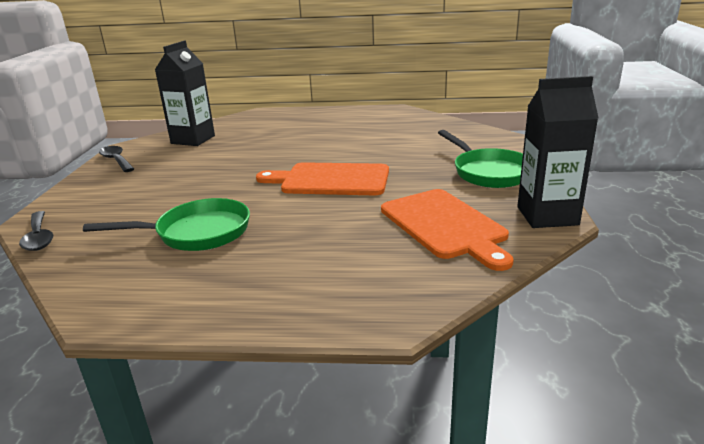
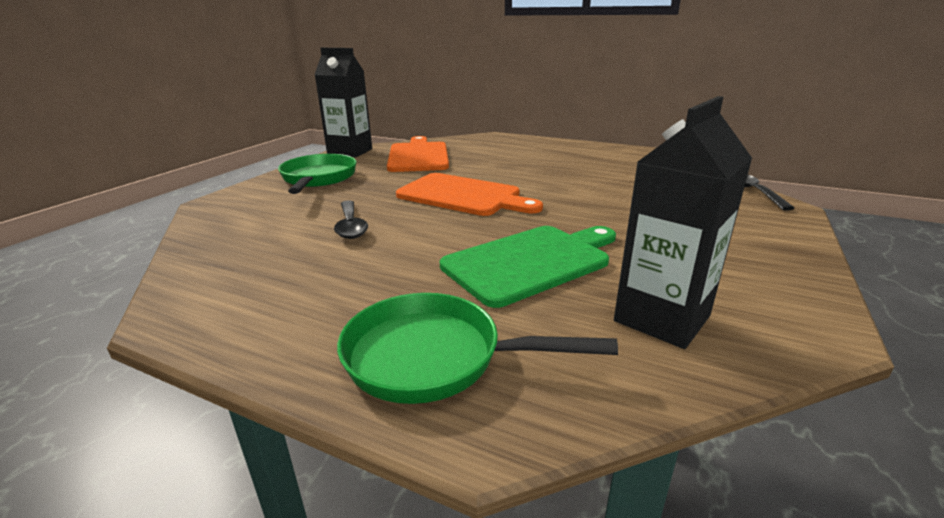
camera: 160 degrees left, 0 degrees up
(116, 160) = (790, 287): black spoon -> black spoon (351, 226)
(197, 233) = (600, 175): green pan -> green pan (433, 357)
(255, 148) = (531, 262): none -> green cutting board

